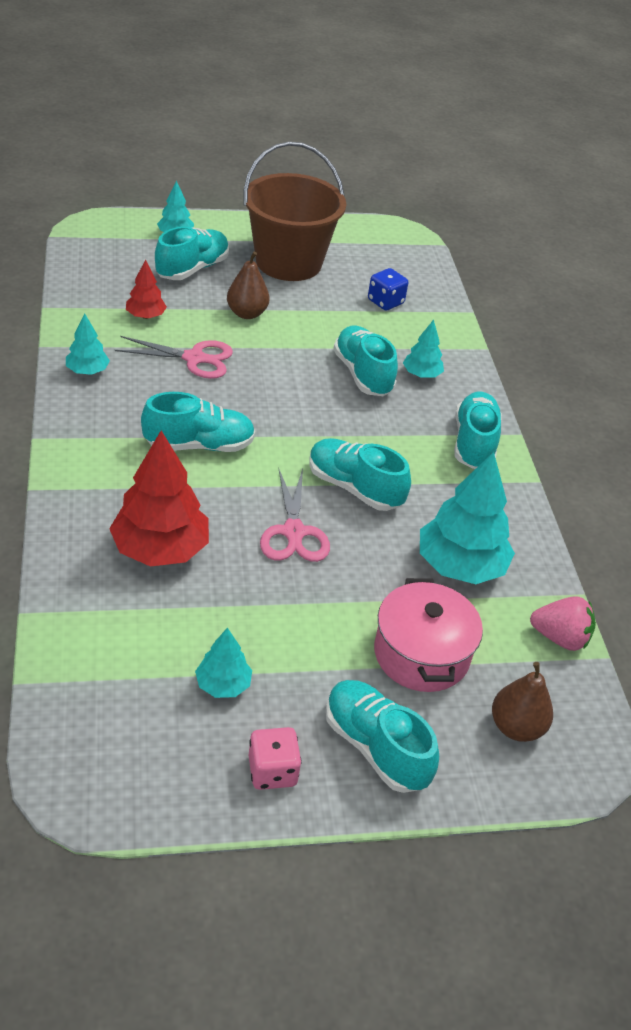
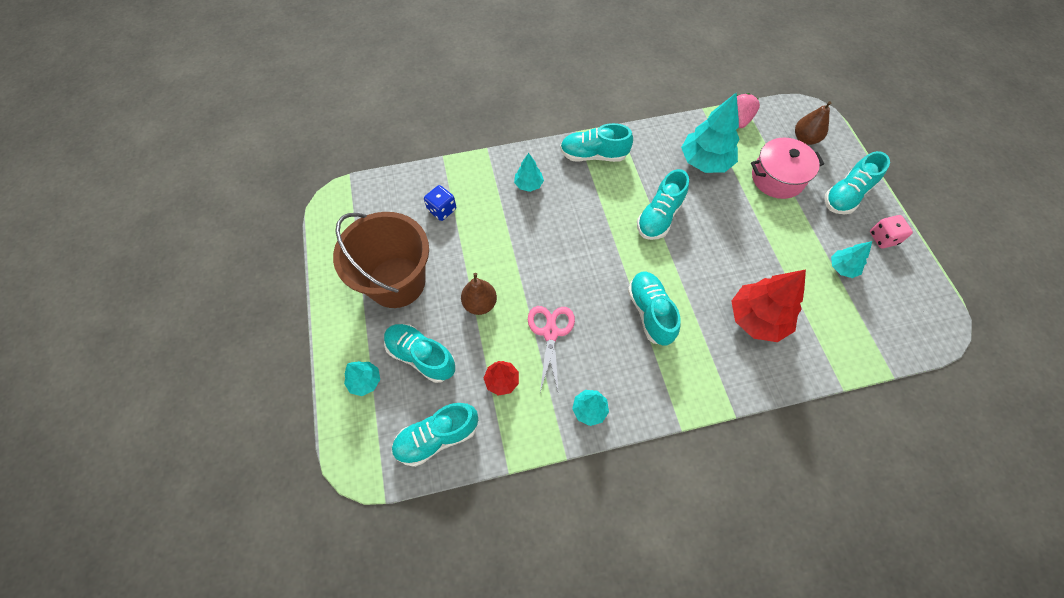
camera: 90 degrees left, 20 degrees up
(294, 532) = (711, 246): pink scissors -> none
(363, 374) = (538, 219): turquoise shoe -> turquoise shoe (437, 437)

